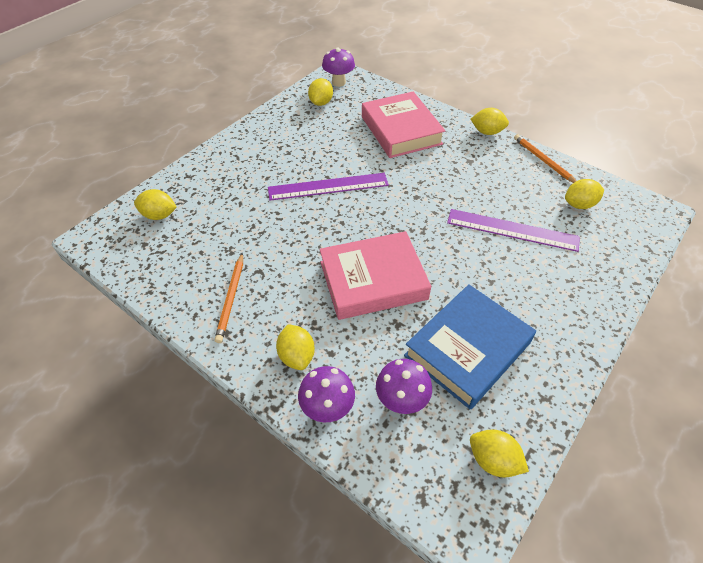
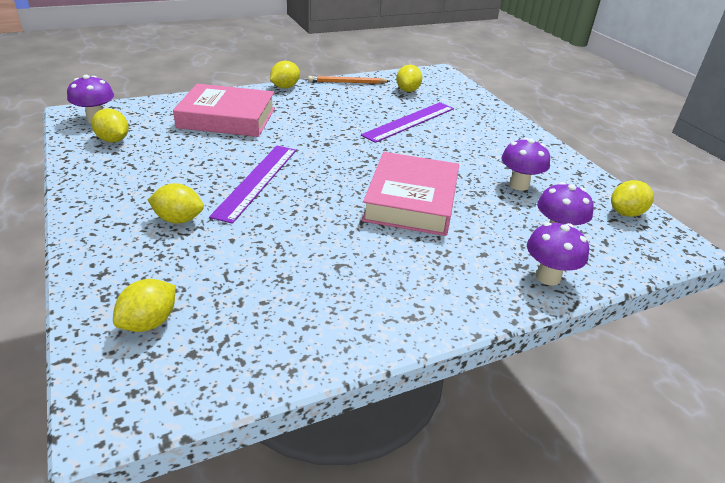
camera: 65 degrees left, 15 degrees down
(231, 298) = (363, 298): orange pencil -> none
(297, 356) = (475, 276): yellow lemon -> yellow lemon (179, 219)
(467, 349) = (519, 185): blue book -> purple mushroom

